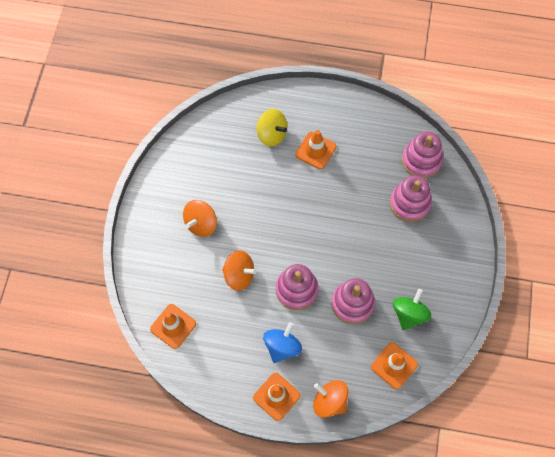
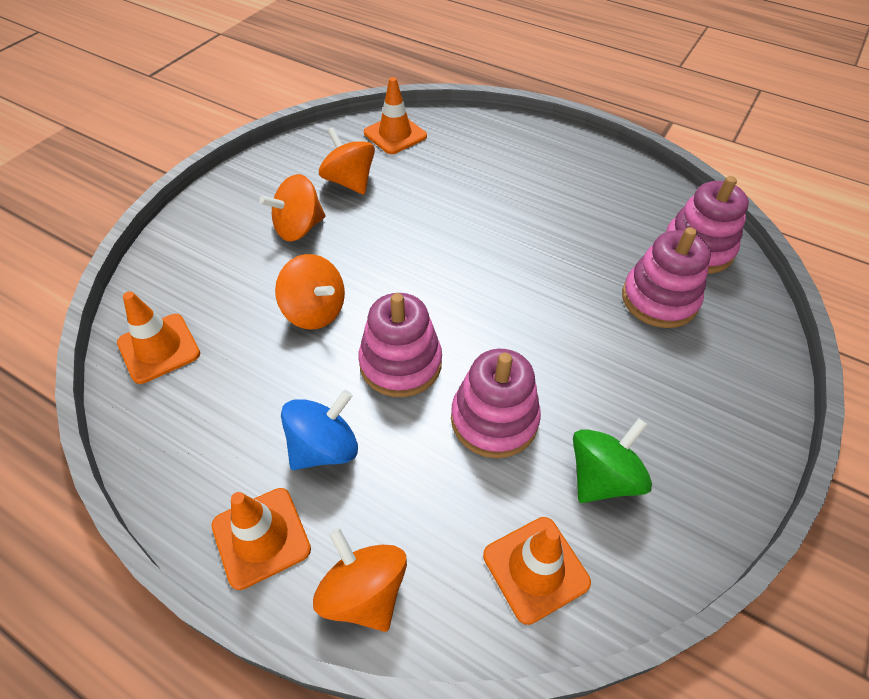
camera: 20 degrees right, 15 degrees down
(212, 178) = (349, 182): none -> orange spinning top
(271, 134) = (465, 159): yellow spinning top -> none
(315, 150) = (524, 192): orange traffic cone -> orange traffic cone (395, 134)

